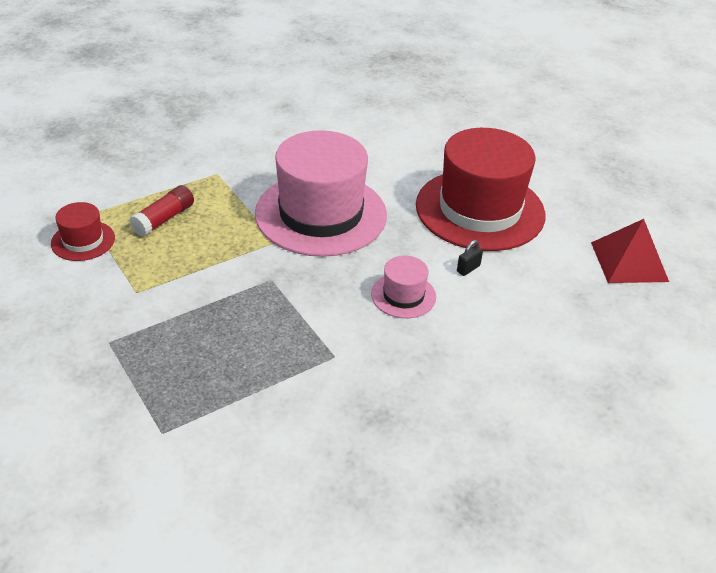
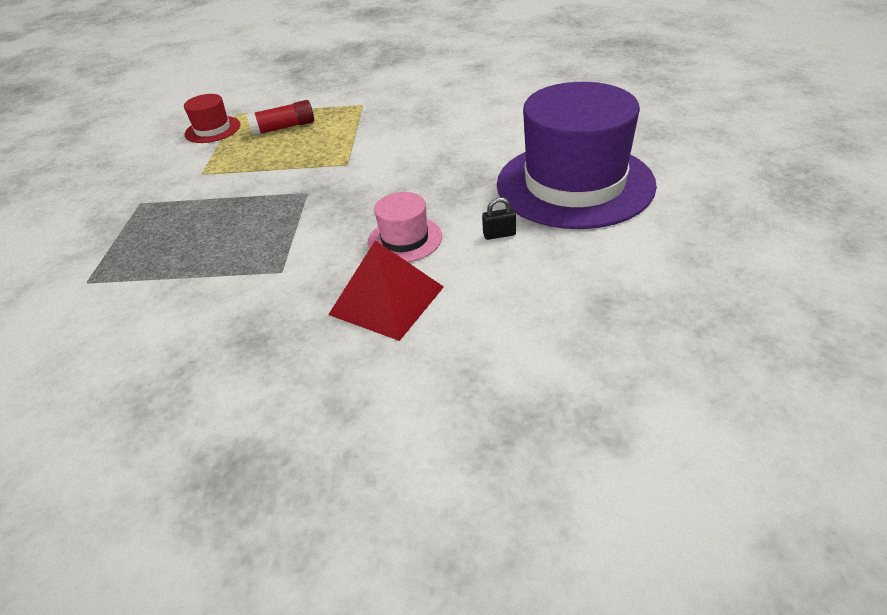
camera: 40 degrees right, 0 degrees up
(321, 214) = (410, 152): pink hat -> none
(480, 210) = (574, 184): red hat -> purple hat
(629, 261) = (714, 284): red pyramid -> red pyramid (387, 300)

